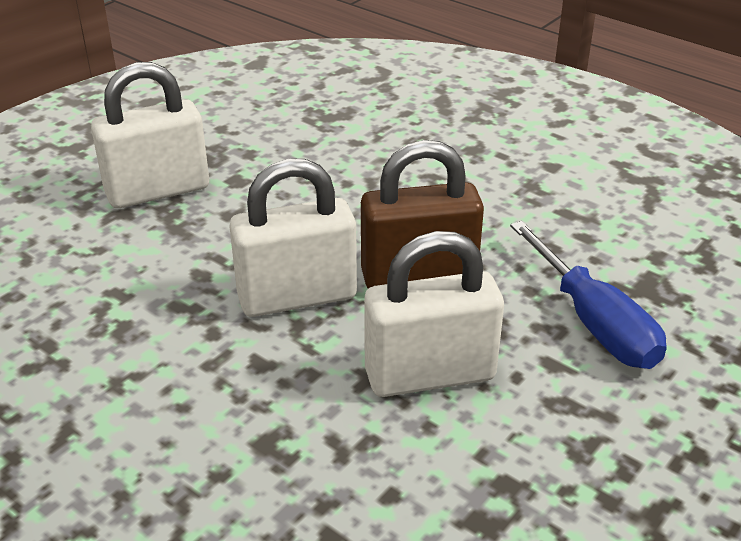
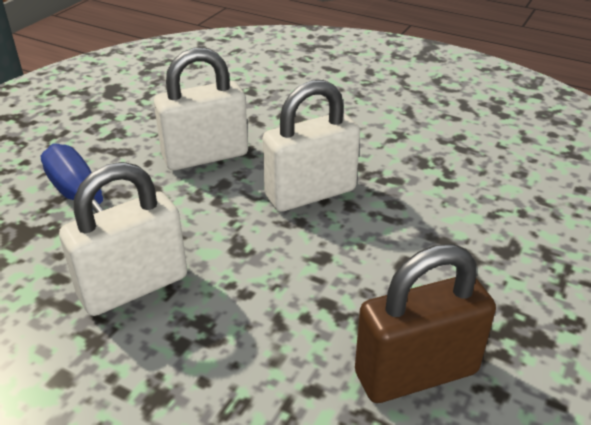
camera: 170 degrees right, 0 degrees up
(157, 190) = (494, 278): white padlock -> white padlock (134, 287)
(419, 276) = (217, 219): brown padlock -> brown padlock (416, 373)

